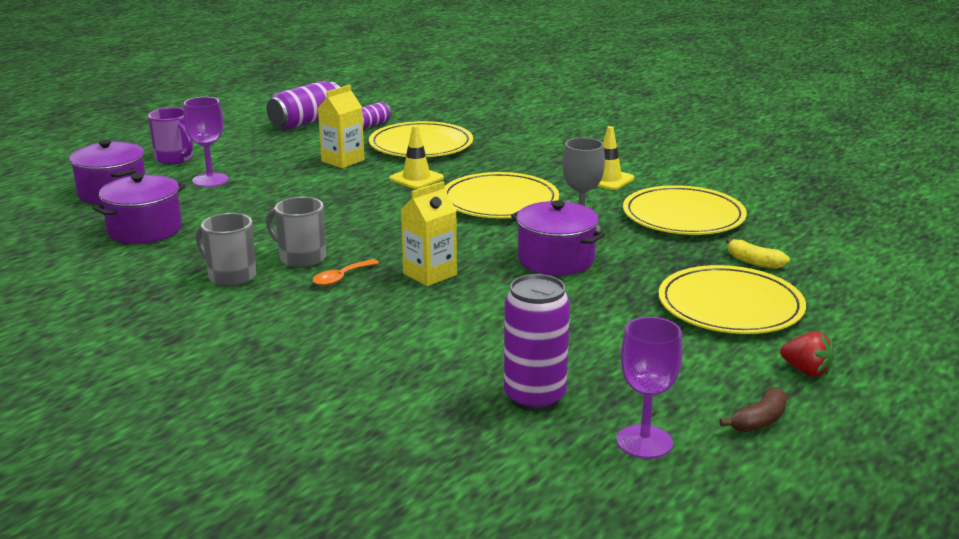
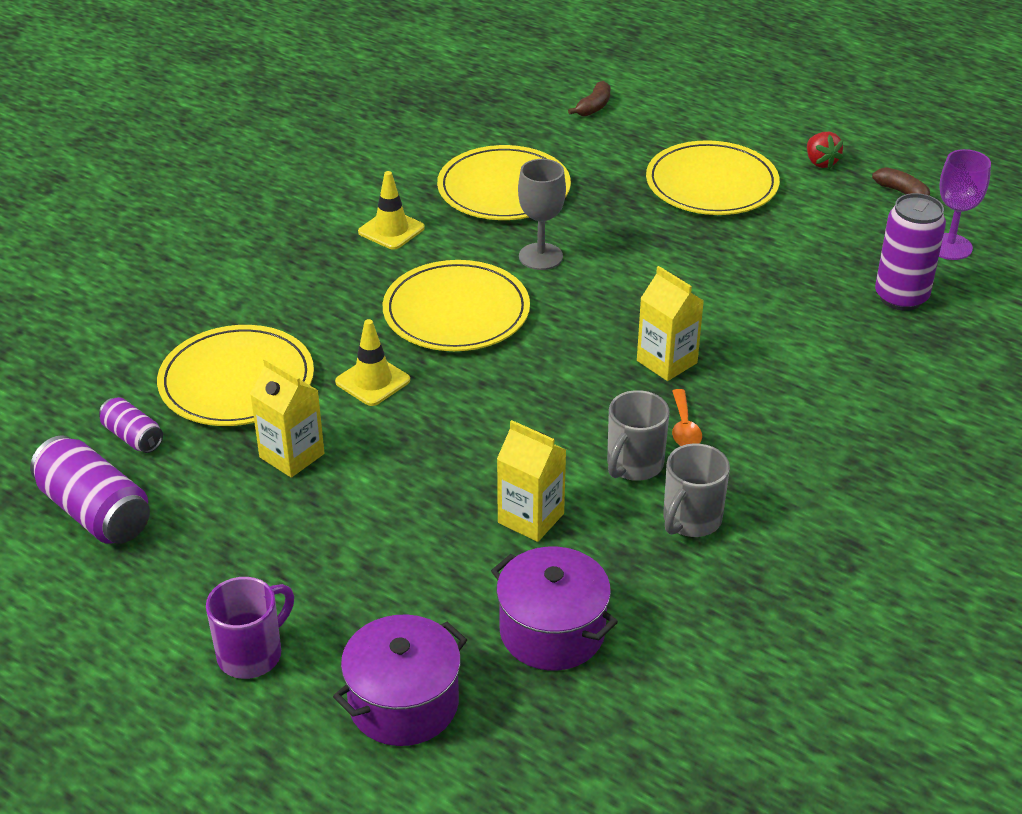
camera: 90 degrees left, 15 degrees up
(210, 180) = (358, 592): purple goblet -> none
(256, 224) = (531, 518): none -> yellow carton
(341, 278) = (684, 427): orange spoon -> orange spoon turned 45 degrees clockwise
(556, 260) = (622, 276): purple pot -> none
(754, 262) = (617, 161): yellow banana -> none
(806, 371) = (820, 162): red strawberry -> red strawberry turned 120 degrees clockwise
(854, 254) = (594, 107): none -> brown banana

